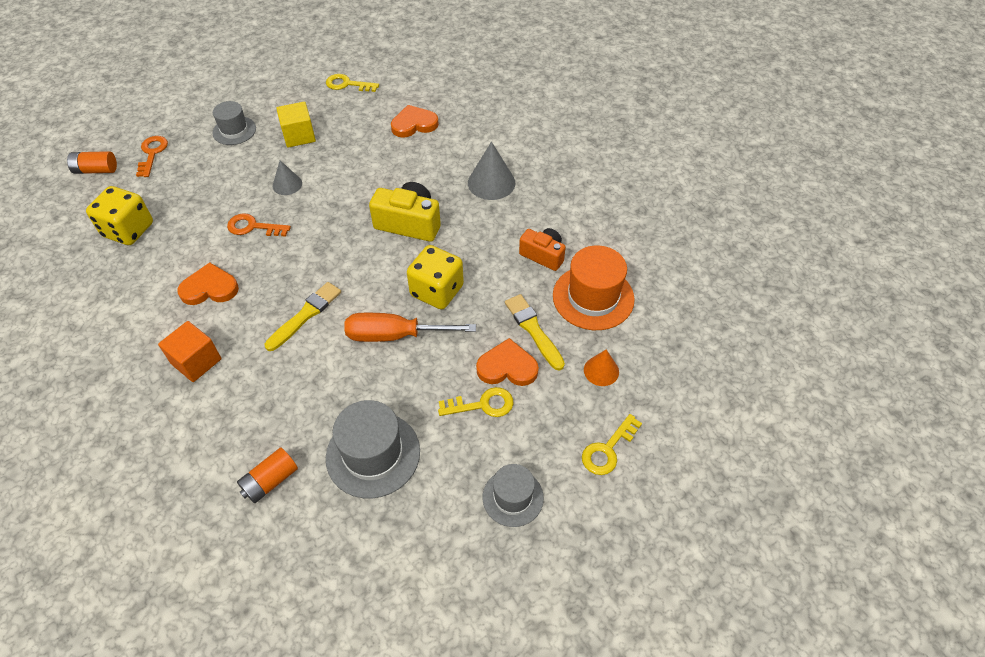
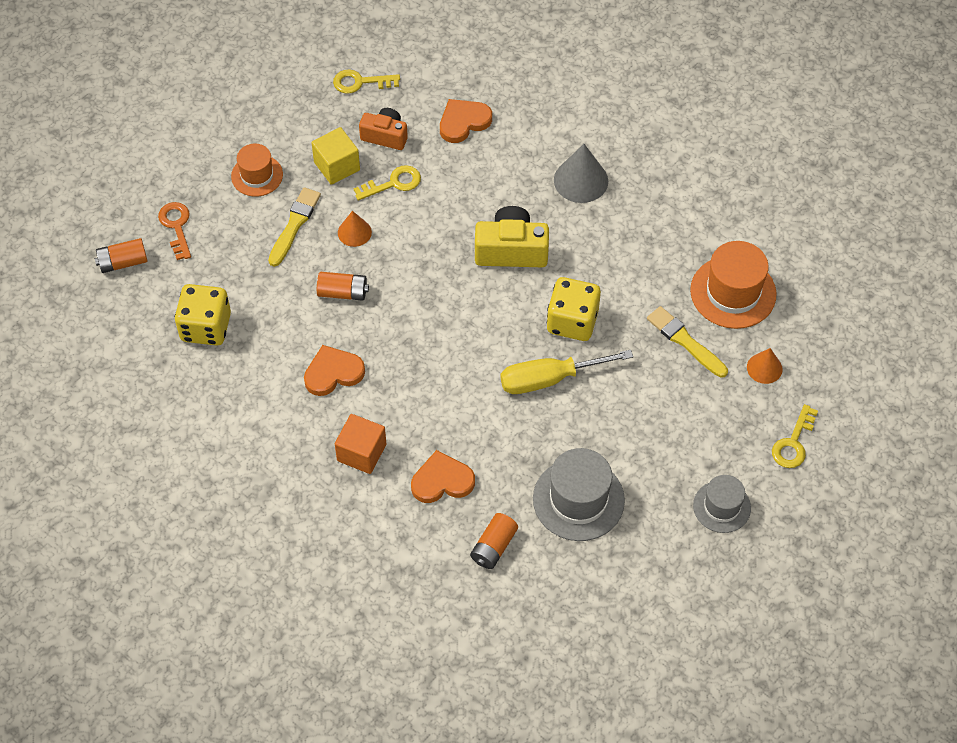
camera: 15 degrees left, 5 degrees up
(234, 130) = (257, 175): grey hat -> orange hat
(253, 227) = (343, 292): orange key -> orange battery
(287, 184) = (354, 232): grey cone -> orange cone
(305, 315) = (448, 379): yellow brush -> yellow brush (294, 225)
(395, 335) = (549, 379): orange screwdriver -> yellow screwdriver
(482, 405) = (663, 428): yellow key -> yellow key (393, 183)
(507, 367) = (673, 385): orange heart -> orange heart (442, 481)
(543, 255) = (667, 256): orange camera -> orange camera (385, 136)

